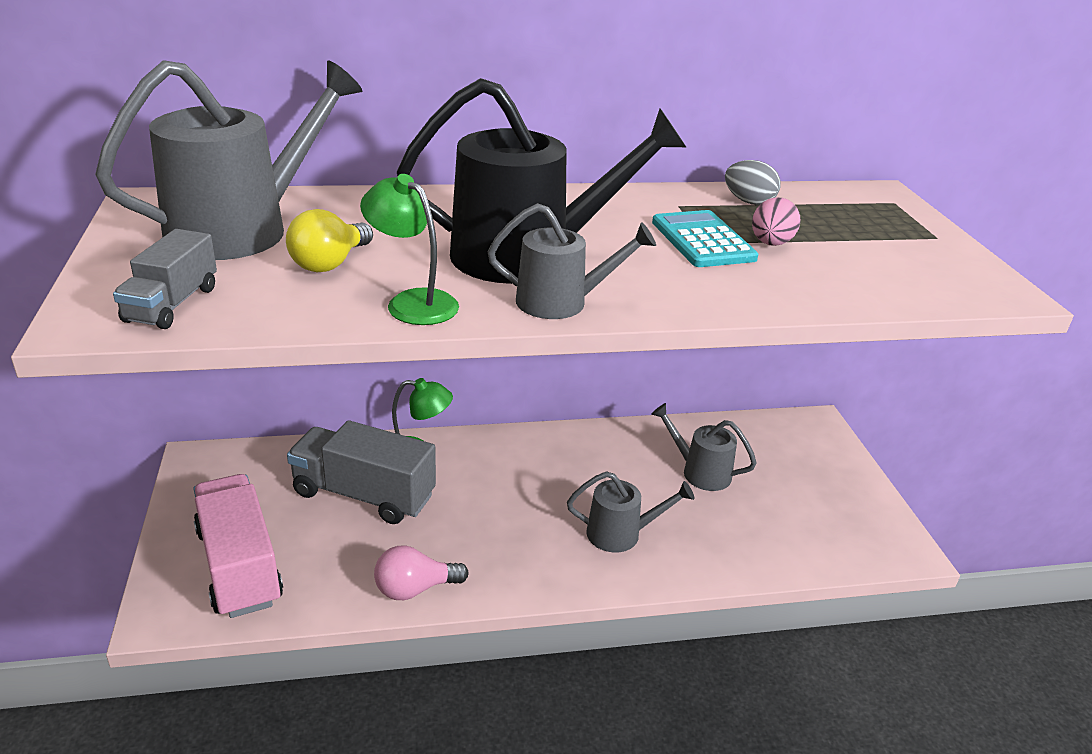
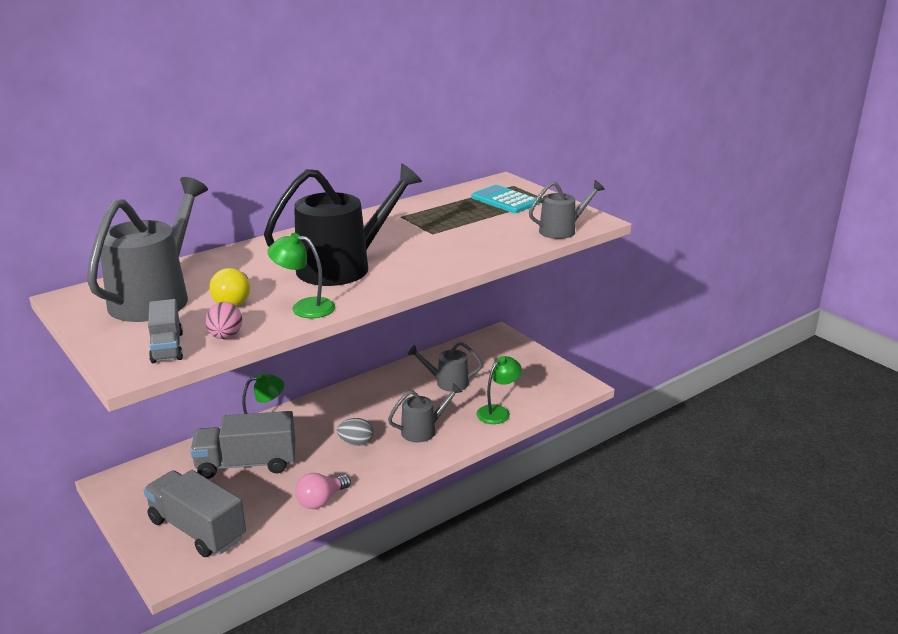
camera: 25 degrees left, 5 degrees down
(239, 566) = (197, 529): pink truck -> grey truck
(561, 302) = (384, 285): grey watering can -> grey watering can (562, 230)
(702, 240) = (430, 233): turquoise calculator -> turquoise calculator (505, 200)
(748, 202) = (437, 204): grey egg -> grey egg (356, 443)
(748, 545) = (498, 411): none -> green lamp
(771, 243) = (466, 225): pink egg -> pink egg (225, 336)

